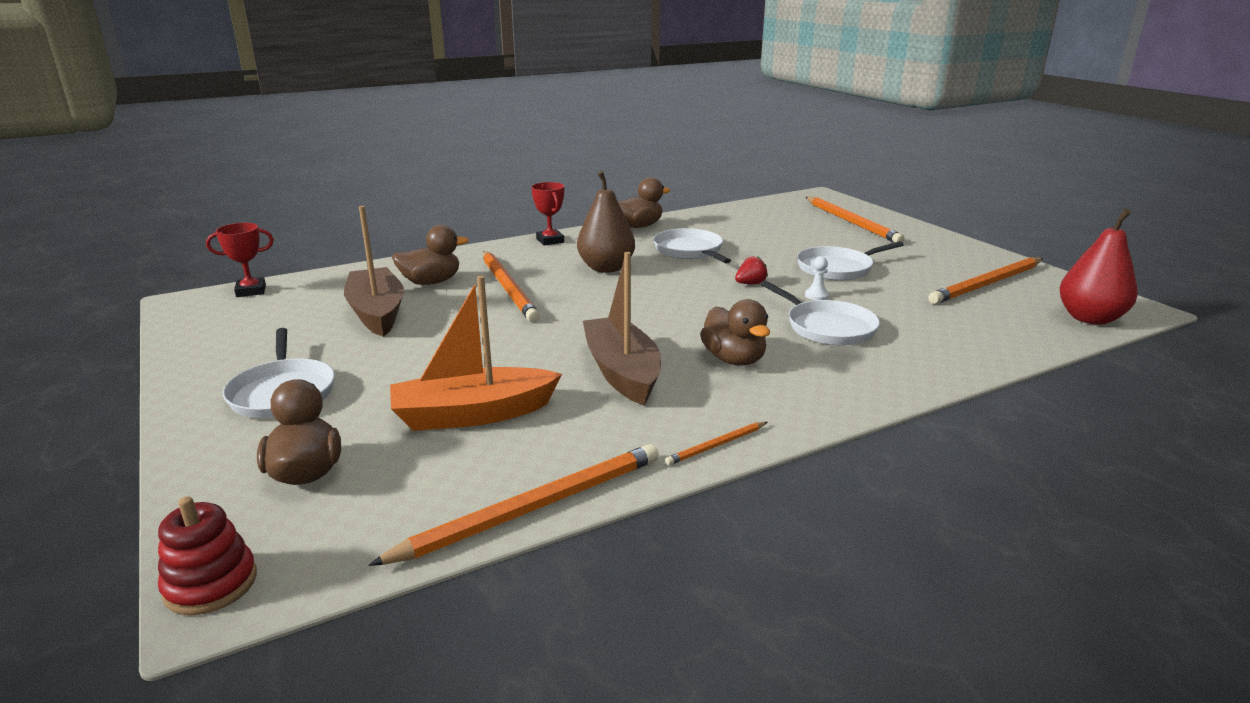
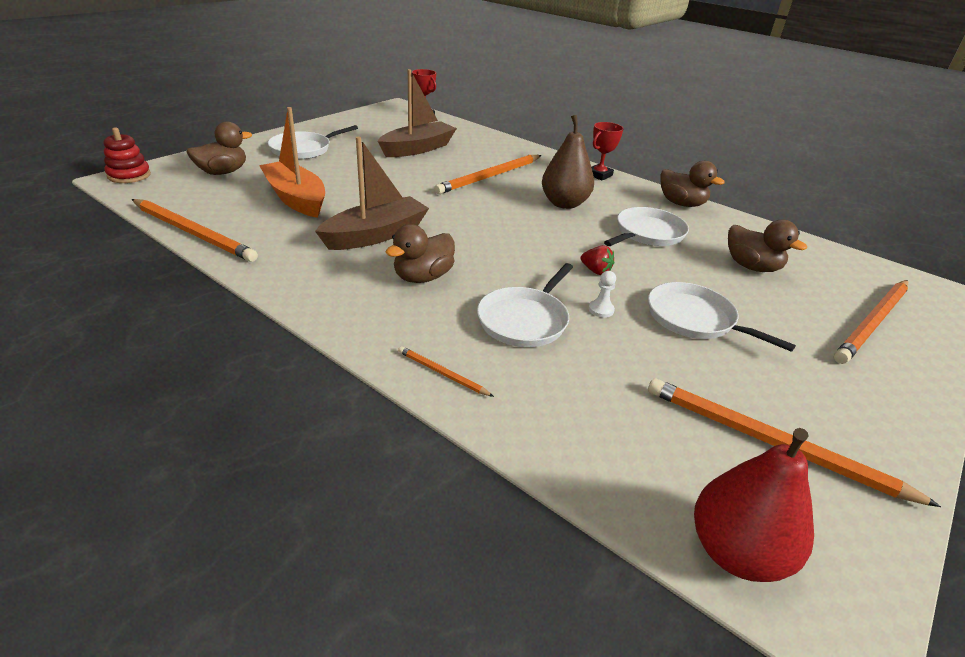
camera: 65 degrees right, 10 degrees up
(431, 282) = (478, 153): brown duck -> brown duck (751, 267)
(716, 445) = (278, 283): orange pencil -> orange pencil (442, 373)

